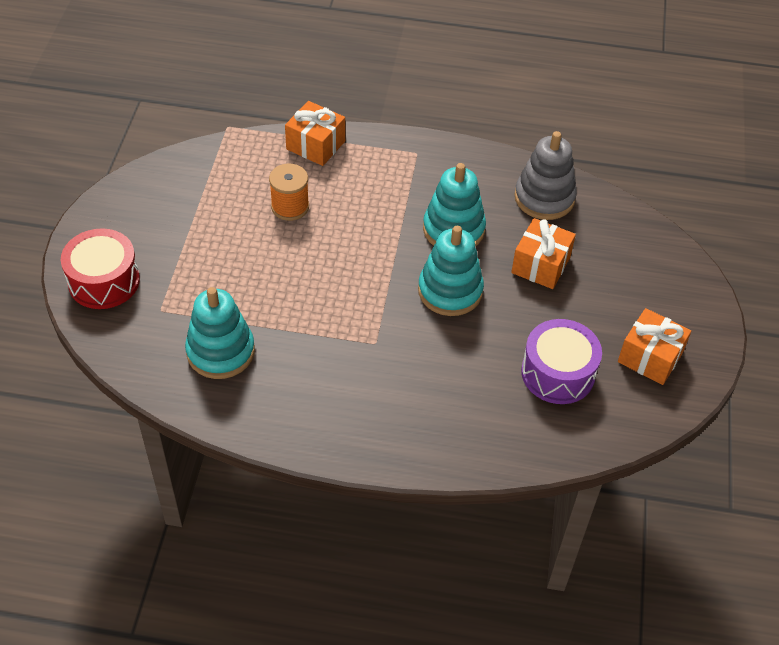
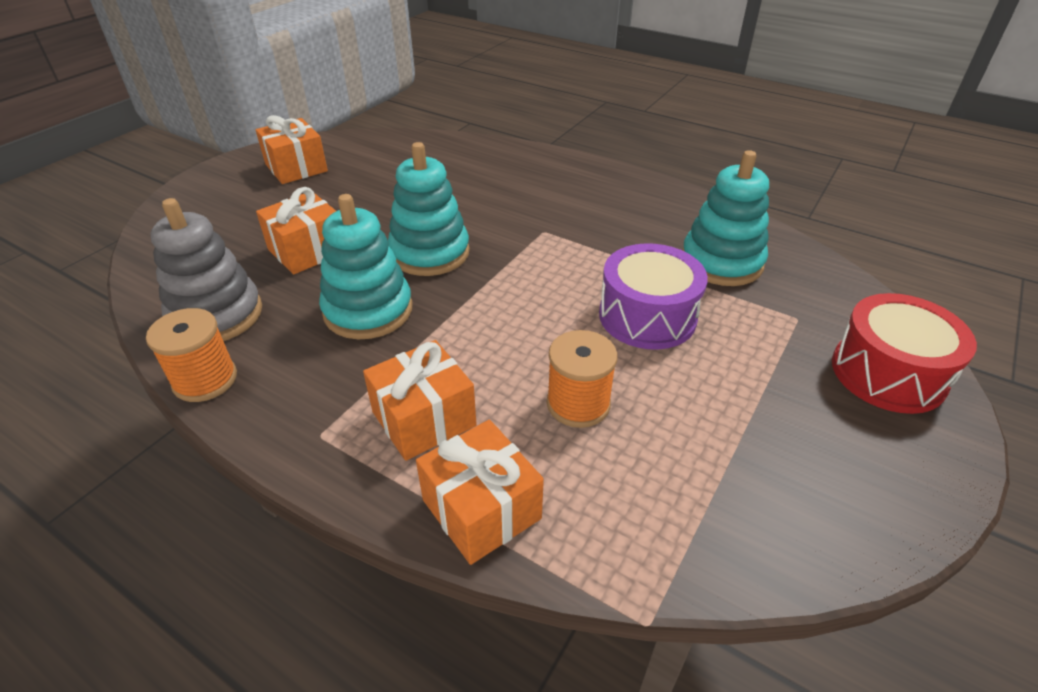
camera: 155 degrees left, 10 degrees down
(369, 175) = (424, 419): none -> orange gift
(504, 161) = (205, 380): none -> orange spool
(558, 373) = (387, 176): purple drum -> purple drum (647, 316)

